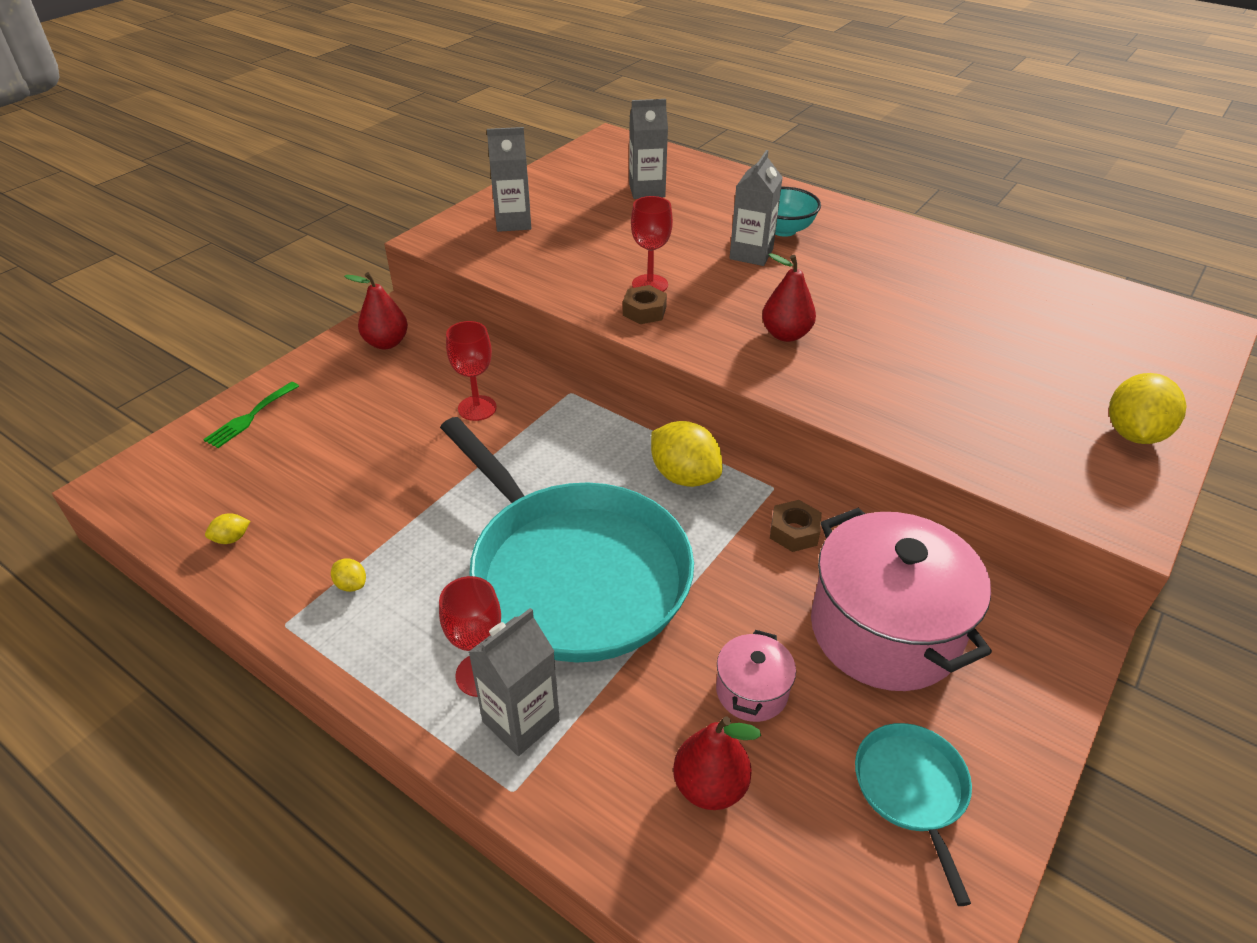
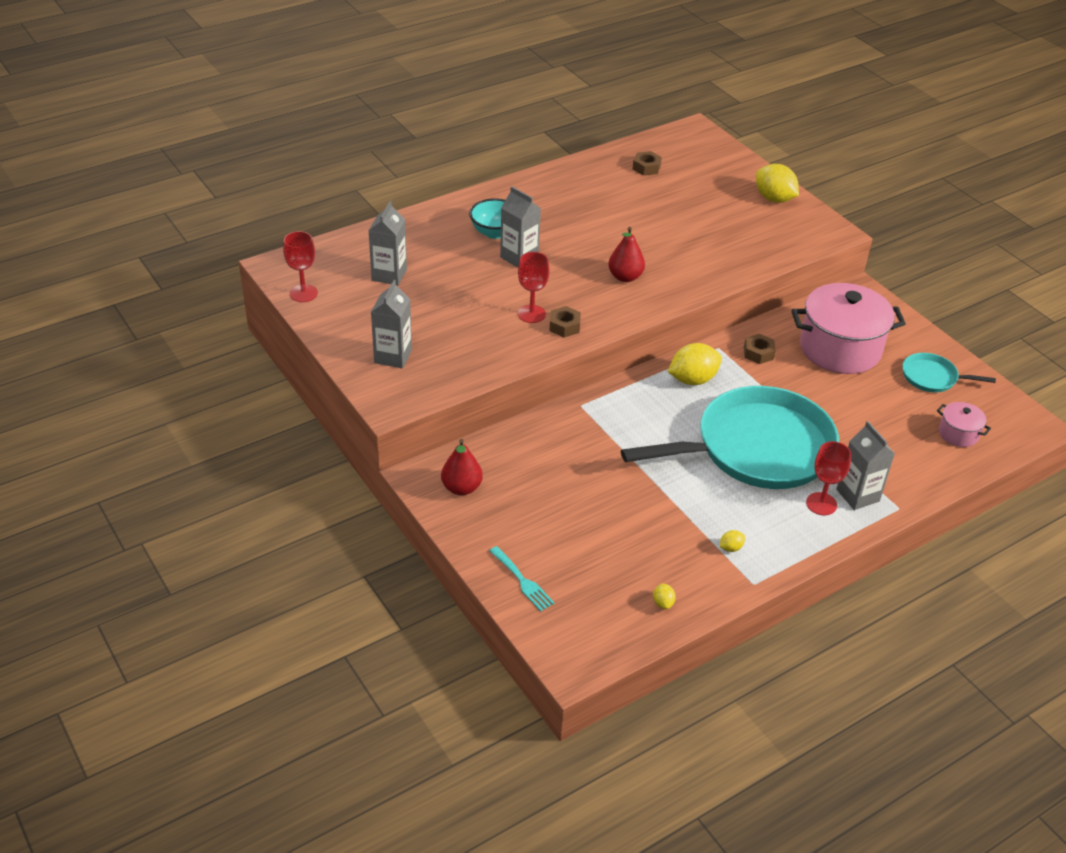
camera: 70 degrees left, 0 degrees up
(250, 417) = (523, 581): green fork -> turquoise fork
(477, 408) = (575, 455): red goblet -> red goblet (303, 293)
(710, 786) = (914, 439): red pear -> none
(752, 691) = (863, 407): pink pot -> pink pot (958, 434)
(1053, 302) = (646, 167): none -> brown nut

